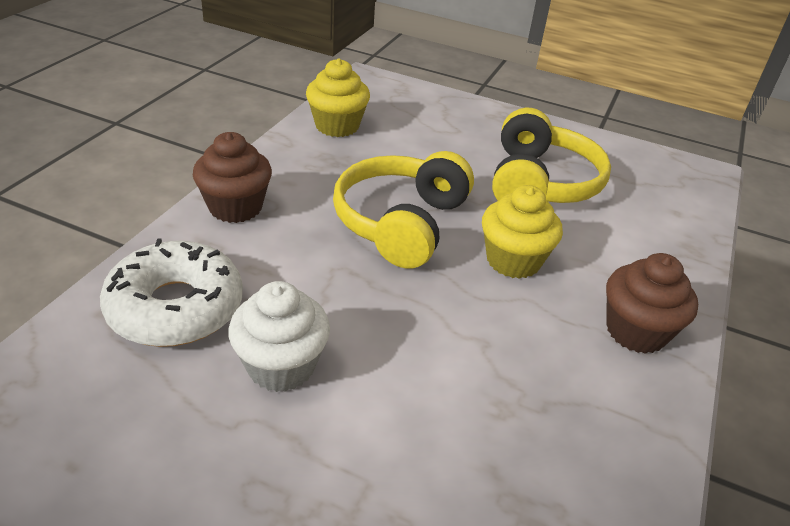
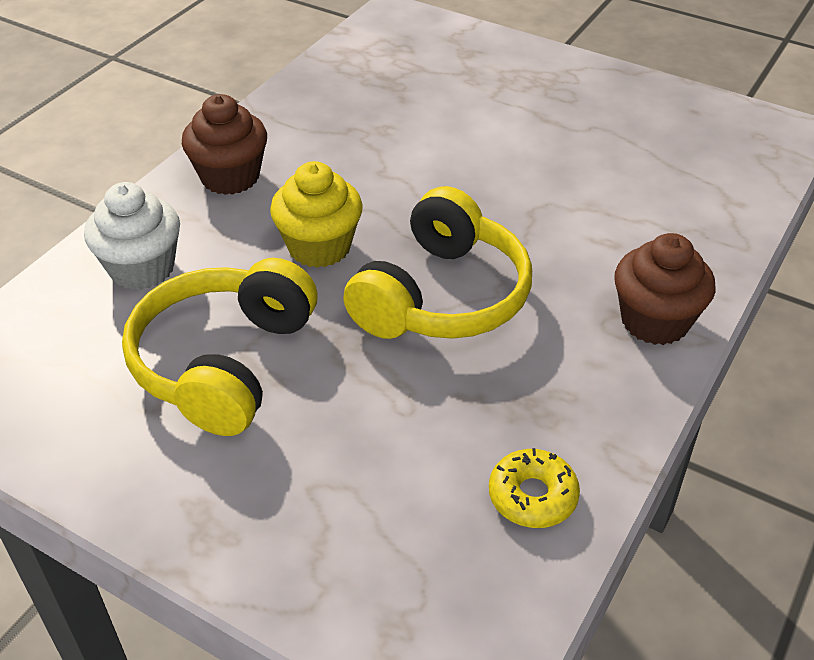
camera: 170 degrees left, 5 degrees up
(175, 307) = (673, 206): white donut -> none
(281, 366) = (563, 160): white cupcake -> white cupcake (142, 268)
(337, 126) = (532, 496): yellow cupcake -> yellow donut

